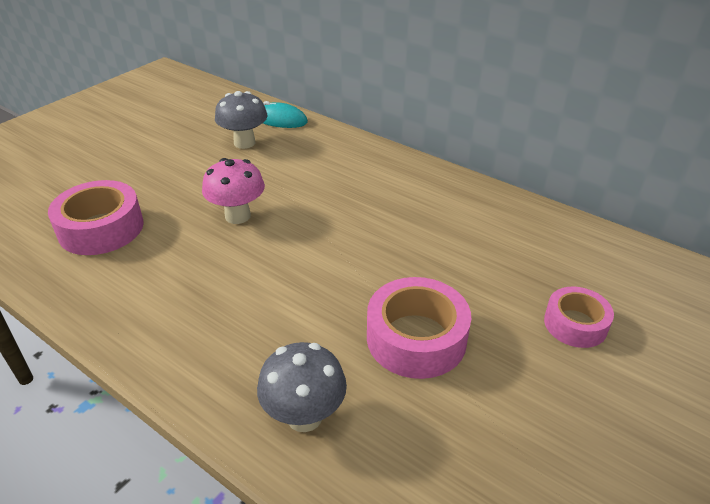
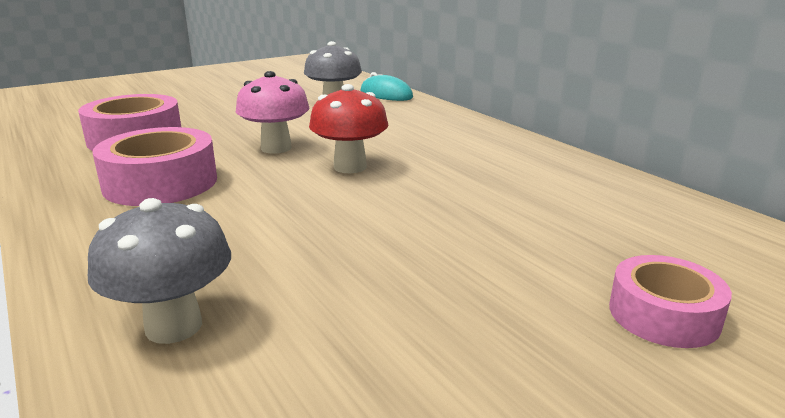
camera: 20 degrees right, 15 degrees down
(313, 228) = (350, 167): none -> red mushroom
(416, 338) = (396, 281): pink tape -> pink tape (161, 183)

